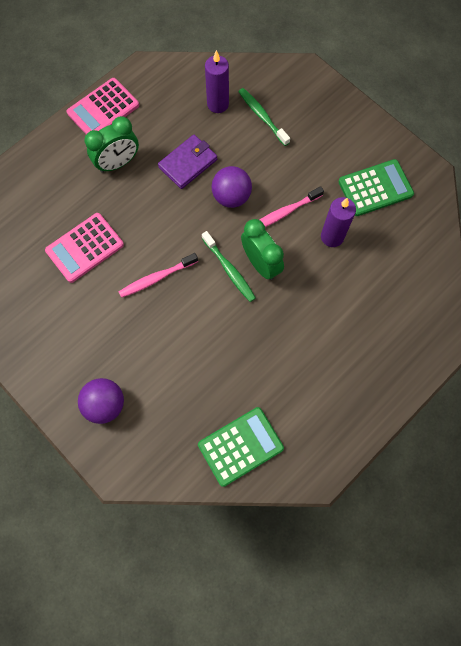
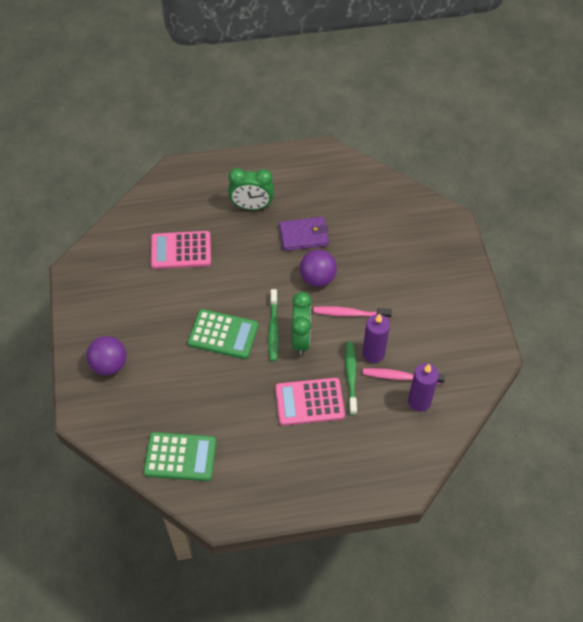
camera: 35 degrees right, 15 degrees down
(103, 109) = (271, 163): pink calculator -> pink calculator (309, 402)
(157, 278) = (215, 302): pink toothbrush -> pink toothbrush (400, 377)
(218, 104) = (361, 206): purple candle -> purple candle (419, 401)
(262, 117) = (389, 234): green toothbrush -> green toothbrush (351, 377)
(375, 188) = (439, 339): green calculator -> green calculator (223, 334)

